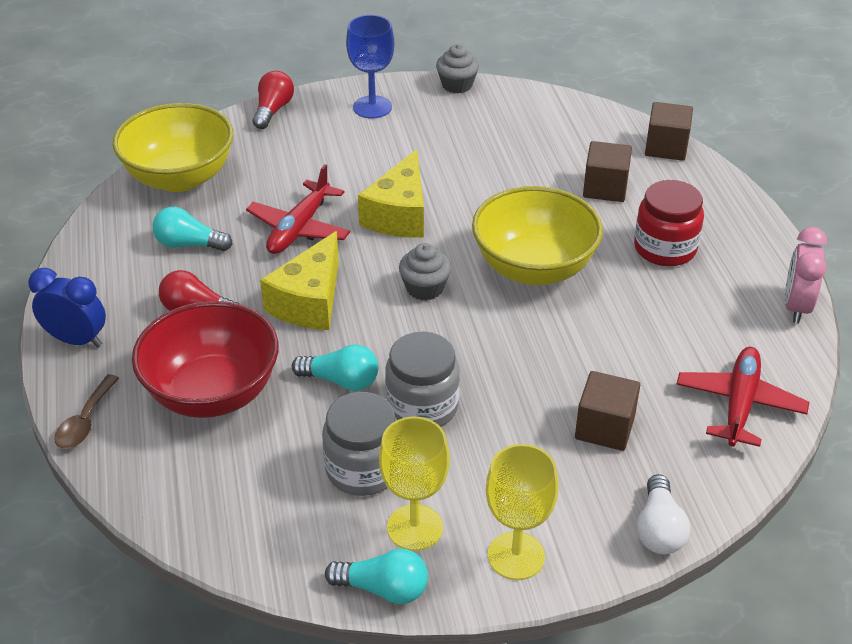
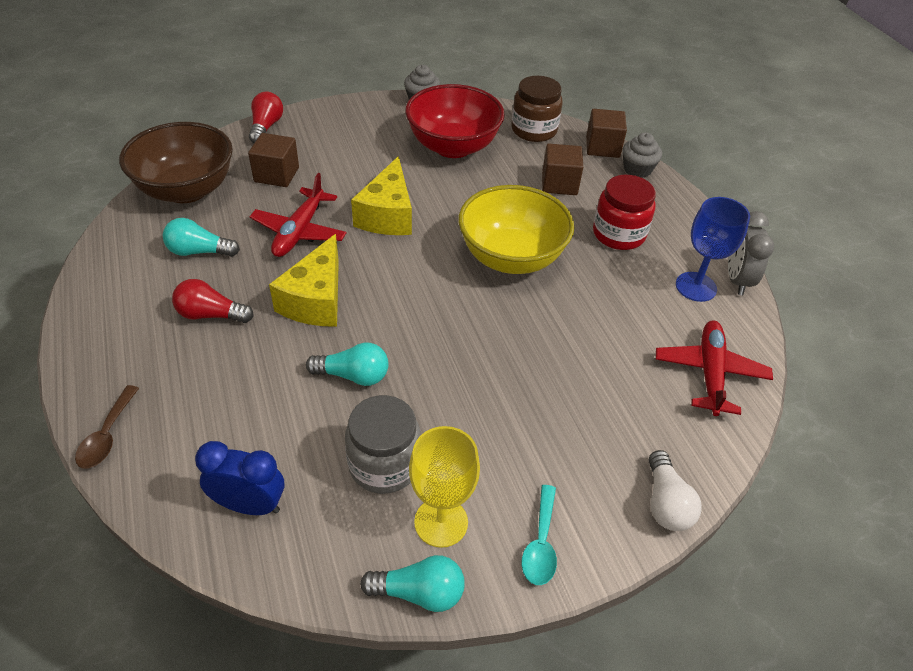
camera: 10 degrees left, 5 degrees up
(76, 340) = (95, 352): blue clock -> blue clock (250, 505)
(180, 178) = (186, 190): yellow bowl -> brown bowl
(212, 393) = (232, 396): red bowl -> red bowl (453, 147)
(372, 107) = (352, 121): blue goblet -> blue goblet (696, 287)
(422, 406) = (431, 396): grey jar -> none
(425, 288) = (418, 281): grey cupcake -> grey cupcake (637, 169)
(516, 556) = (540, 543): yellow goblet -> turquoise spoon
(586, 124) = (534, 130): none -> brown jar
(604, 427) = (598, 404): brown cube -> brown cube (276, 174)
(796, 307) = (737, 280): pink clock -> grey clock

